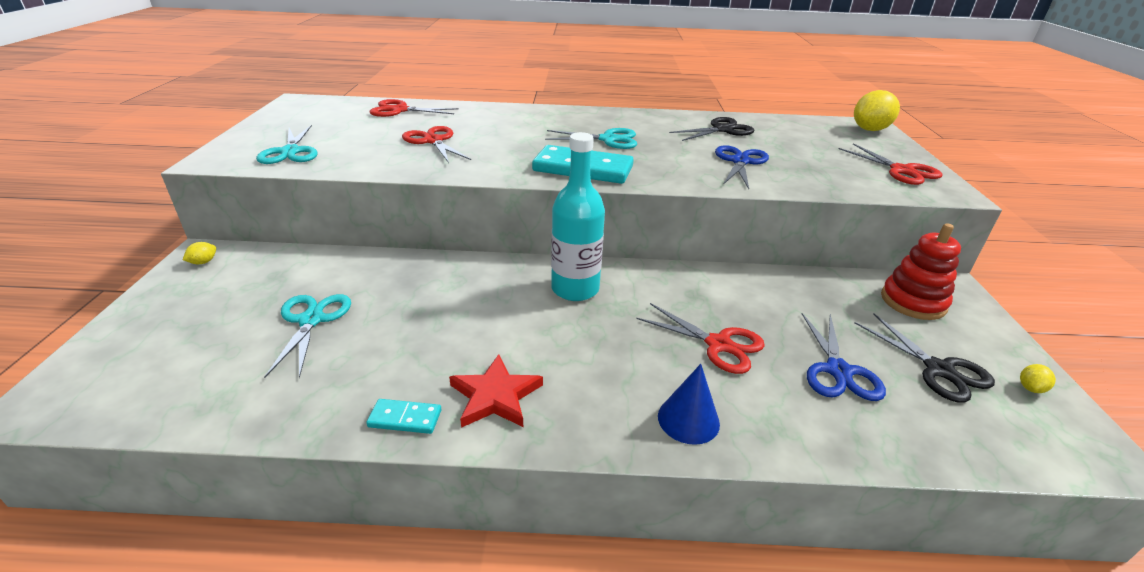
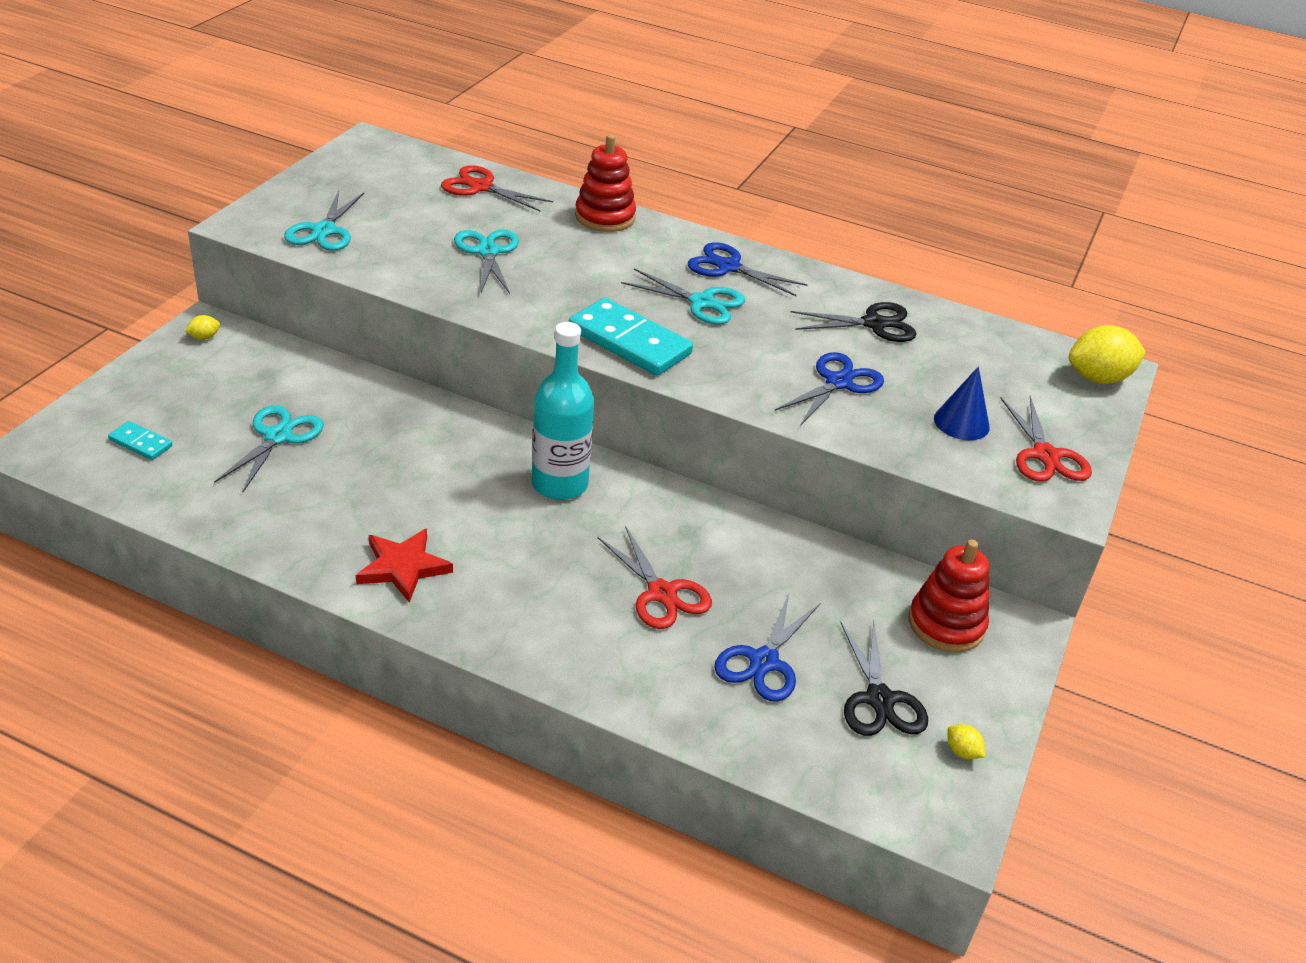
camera: 20 degrees right, 5 degrees up
(405, 419) = (313, 560): turquoise domino -> turquoise domino (140, 443)
(433, 141) = (488, 252): red scissors -> turquoise scissors
(500, 111) = (605, 217): none -> red stacking toy
(605, 120) = (728, 267): none -> blue scissors
(688, 419) = (564, 650): blue cone -> blue cone (961, 423)
(1030, 388) = (962, 752): yellow lemon -> yellow lemon turned 75 degrees clockwise

